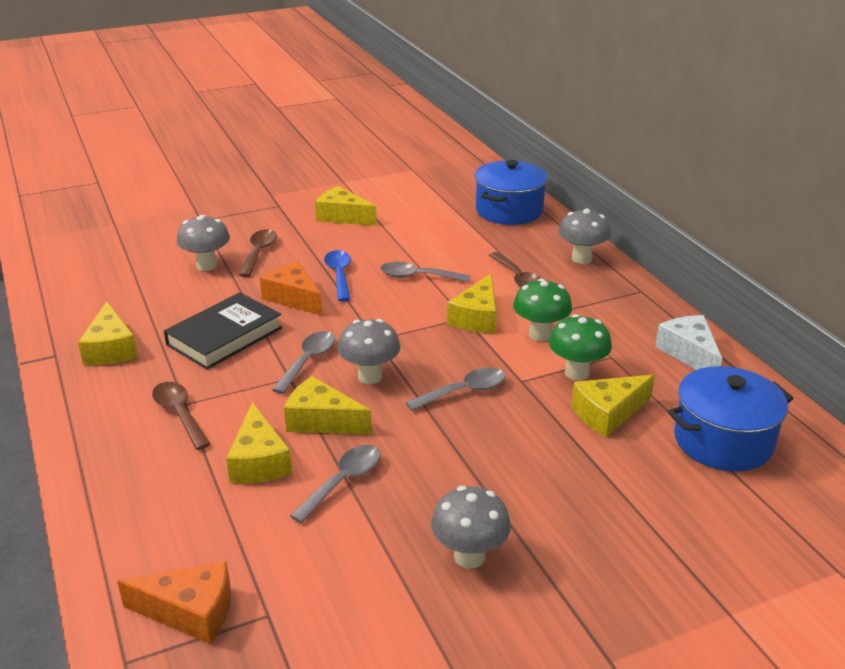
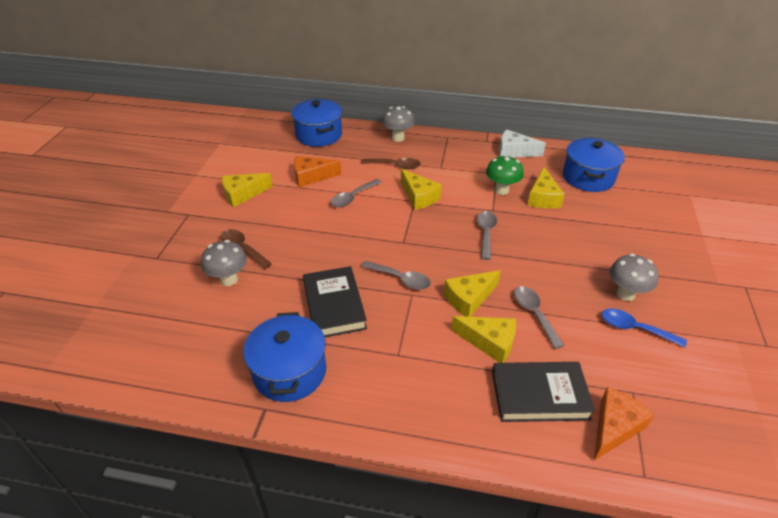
camera: 55 degrees left, 10 degrees up
(111, 349) = (289, 371): yellow cheese -> blue pot
(179, 414) = (408, 362): brown spoon -> none
(201, 529) = (539, 395): none -> black book
(293, 298) = (320, 256): orange cheese -> orange cheese (311, 177)
(308, 361) = (401, 279): grey spoon -> grey spoon turned 150 degrees clockwise
(339, 275) = (315, 226): blue spoon -> blue spoon (634, 329)
(370, 376) = (440, 261): grey mushroom -> none
(540, 335) = (456, 185): green mushroom -> none

